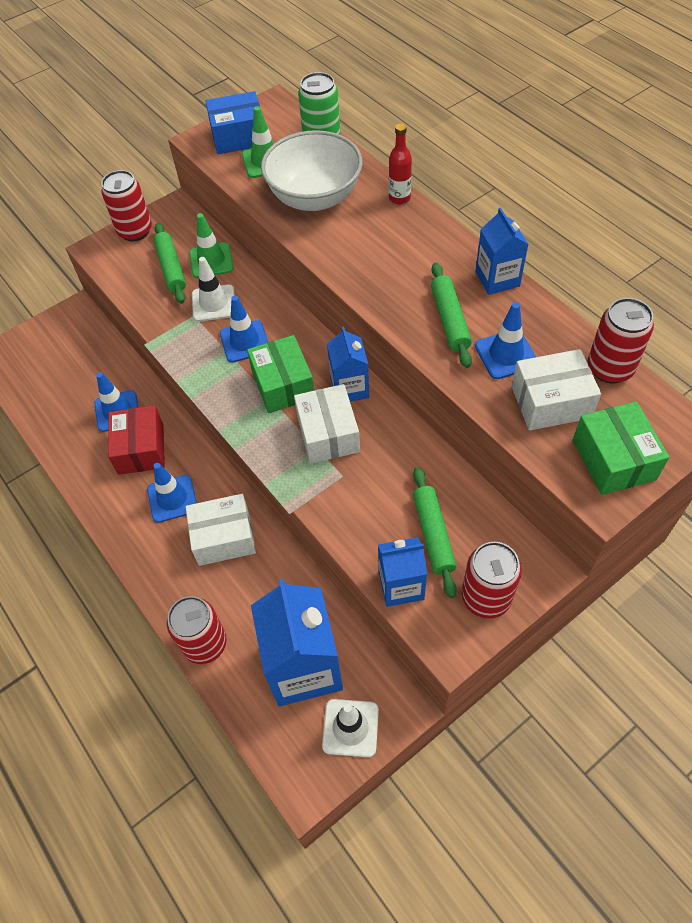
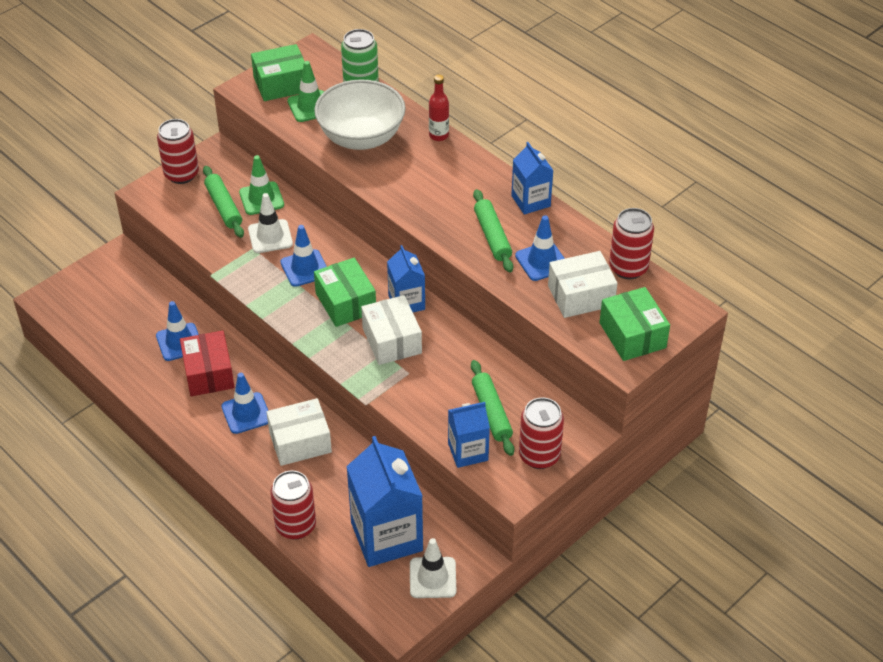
camera: 10 degrees left, 10 degrees down
(238, 136) = (281, 84): blue box -> green box

